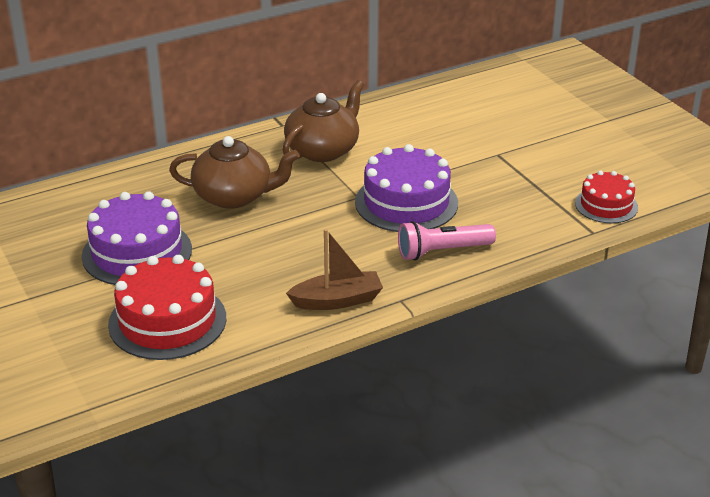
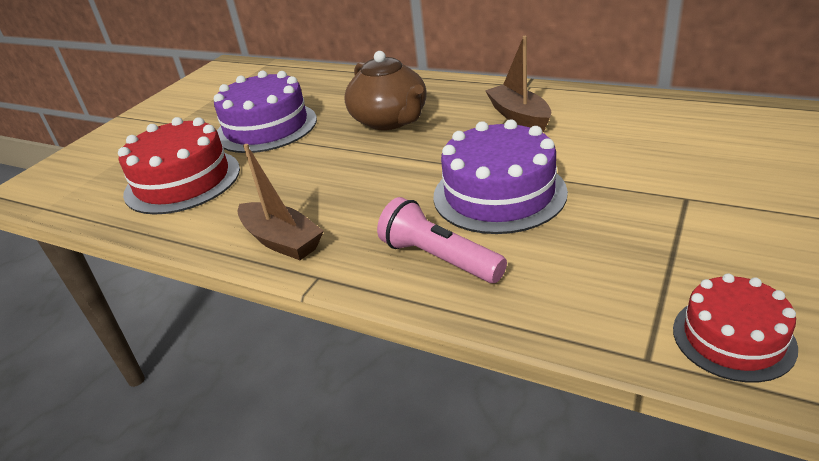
camera: 60 degrees right, 0 degrees up
(323, 150) = (519, 116): brown teapot -> brown boat

